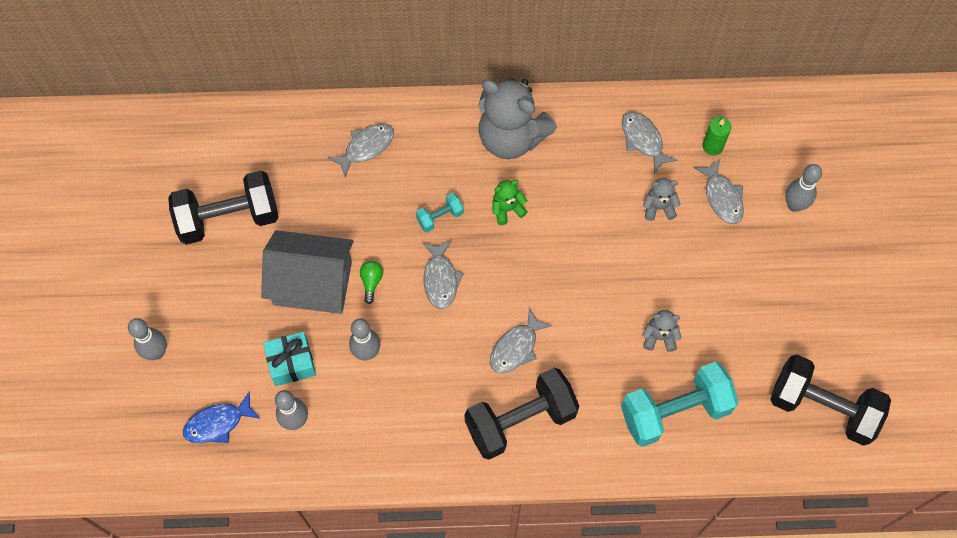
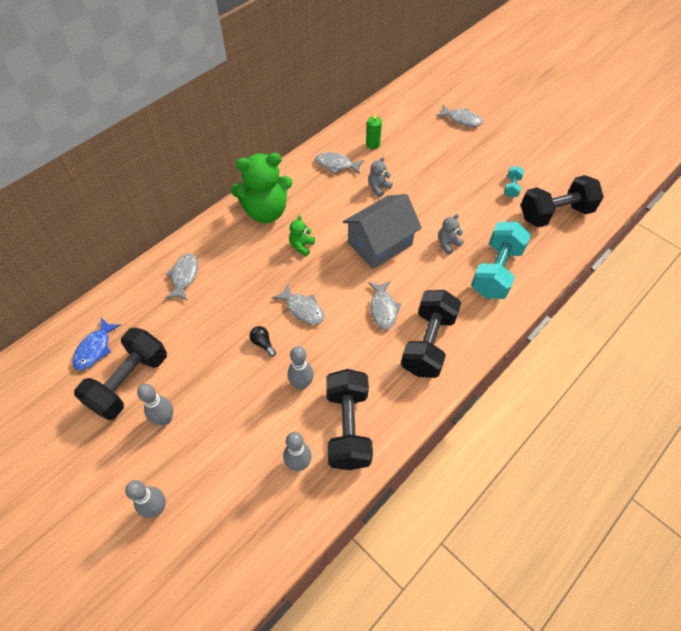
camera: 45 degrees left, 10 degrees down
(218, 423) = (247, 514): blue fish -> blue fish (95, 349)
(291, 363) = (260, 431): turquoise gift -> none
(312, 283) = (226, 374): grey house -> grey house (379, 243)
(366, 429) = (348, 427): none -> black dumbbell
(371, 282) = (263, 343): green light bulb -> black light bulb
(440, 217) = (267, 278): turquoise dumbbell -> turquoise dumbbell (511, 187)
(511, 137) = (266, 211): grey teddy bear -> green teddy bear
(722, 197) = (403, 162): grey fish -> grey fish (461, 120)
(794, 205) = (438, 142): grey bowling pin -> grey bowling pin (165, 419)

